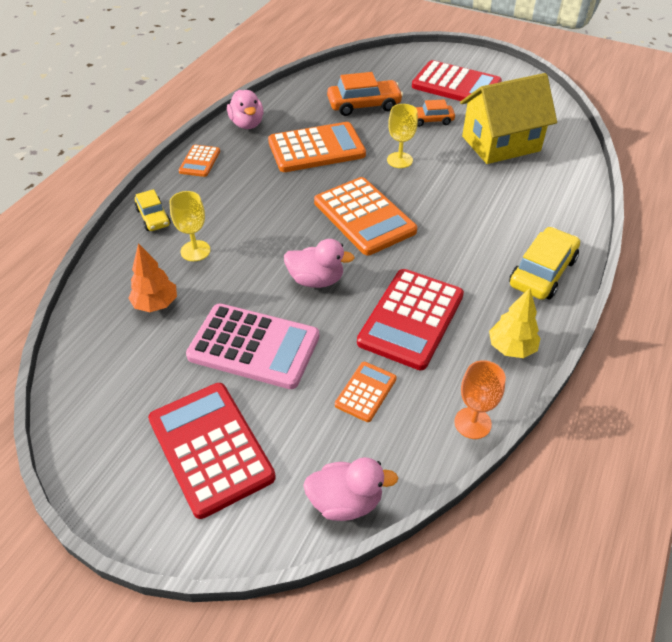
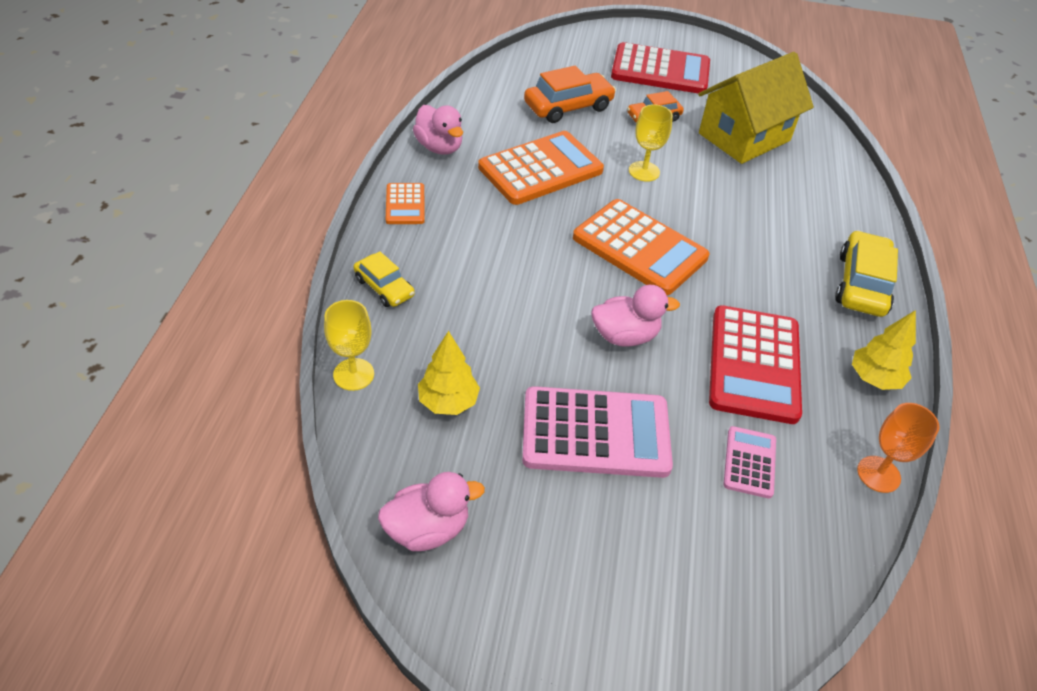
camera: 20 degrees left, 0 degrees up
(156, 304) = (448, 402): orange tree -> yellow tree
(195, 251) = (461, 323): yellow goblet -> yellow goblet (353, 374)
(210, 448) = (611, 572): red calculator -> none
(345, 502) = (794, 599): pink duck -> pink duck (427, 529)
(365, 392) = (749, 462): orange calculator -> pink calculator

